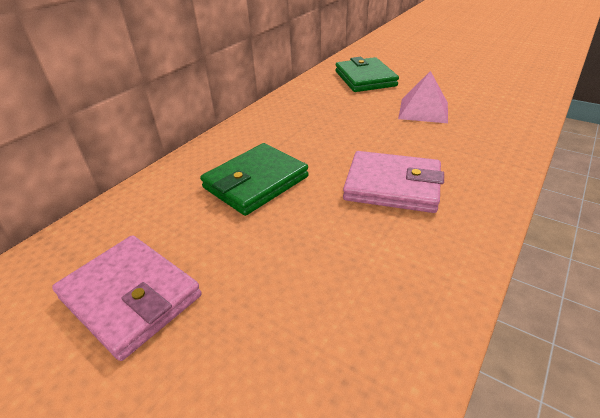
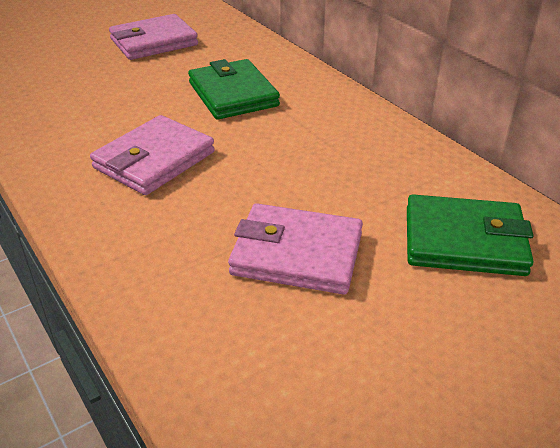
camera: 110 degrees right, 0 degrees up
(423, 110) = (297, 254): pink pyramid -> pink wallet

